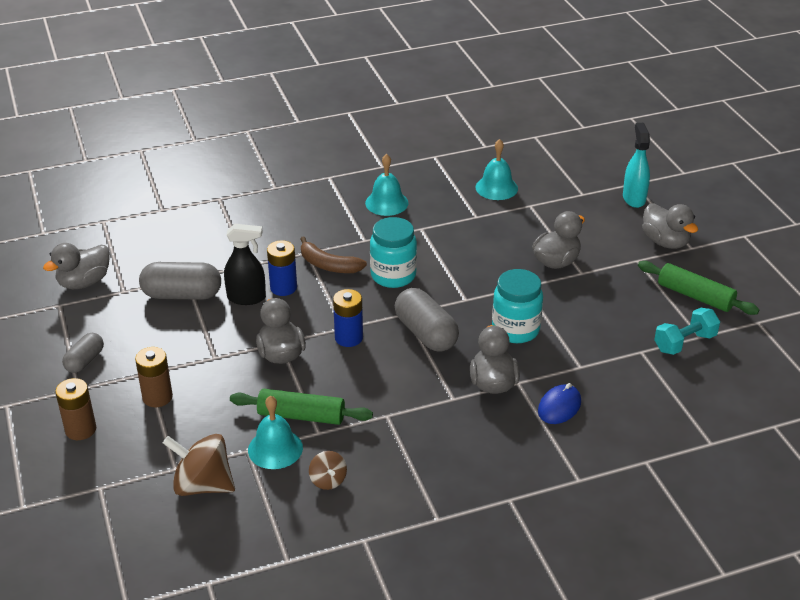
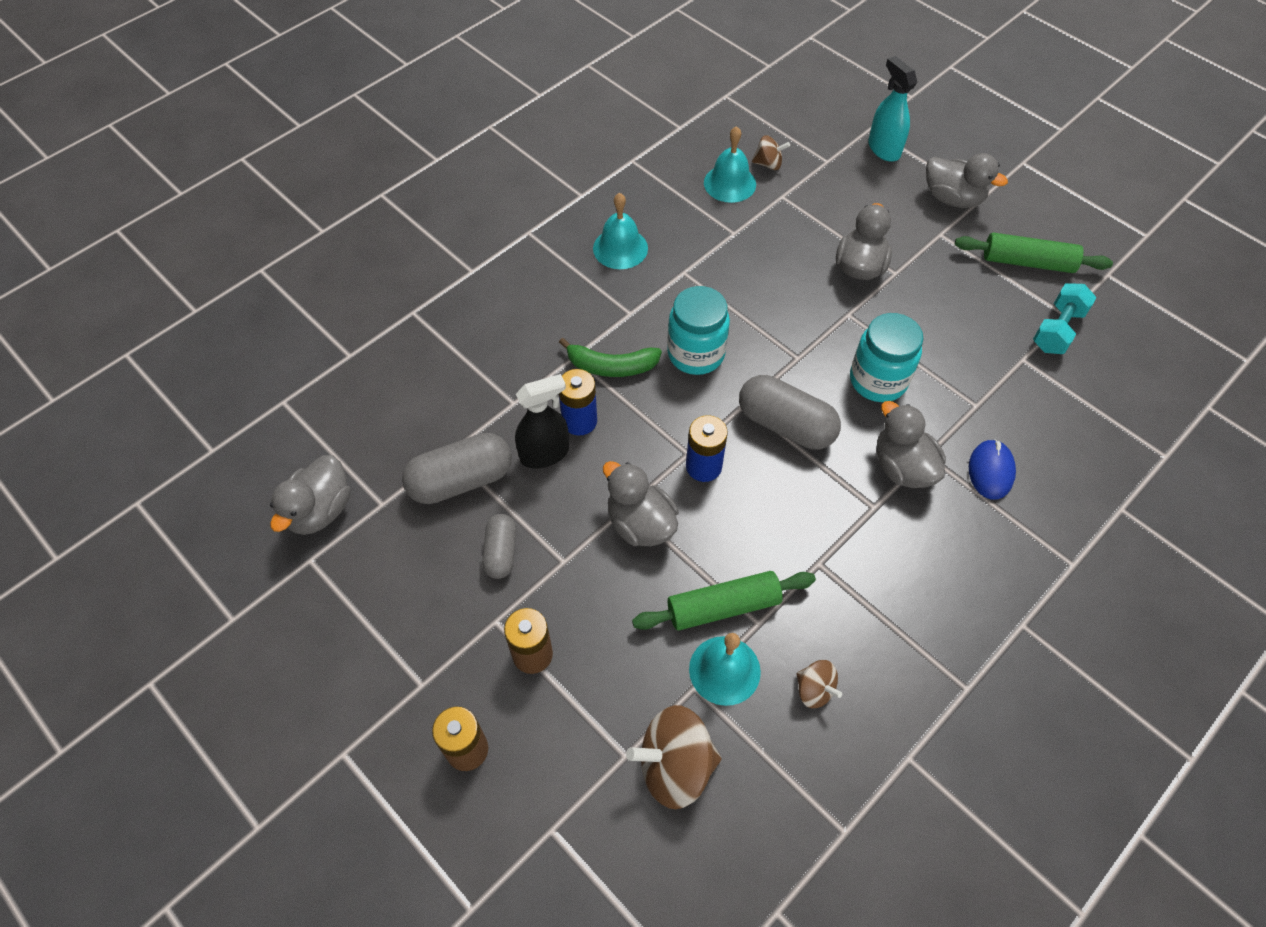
camera: 25 degrees left, 20 degrees up
(85, 361) = (402, 637): grey capsule -> grey capsule (501, 552)
(328, 265) = (611, 366): brown banana -> green banana
(535, 184) = (768, 164): none -> brown spinning top

